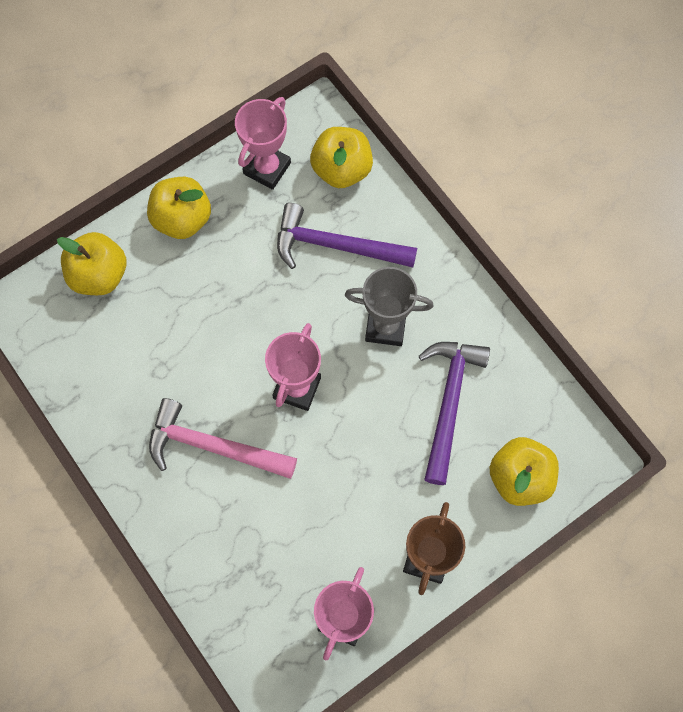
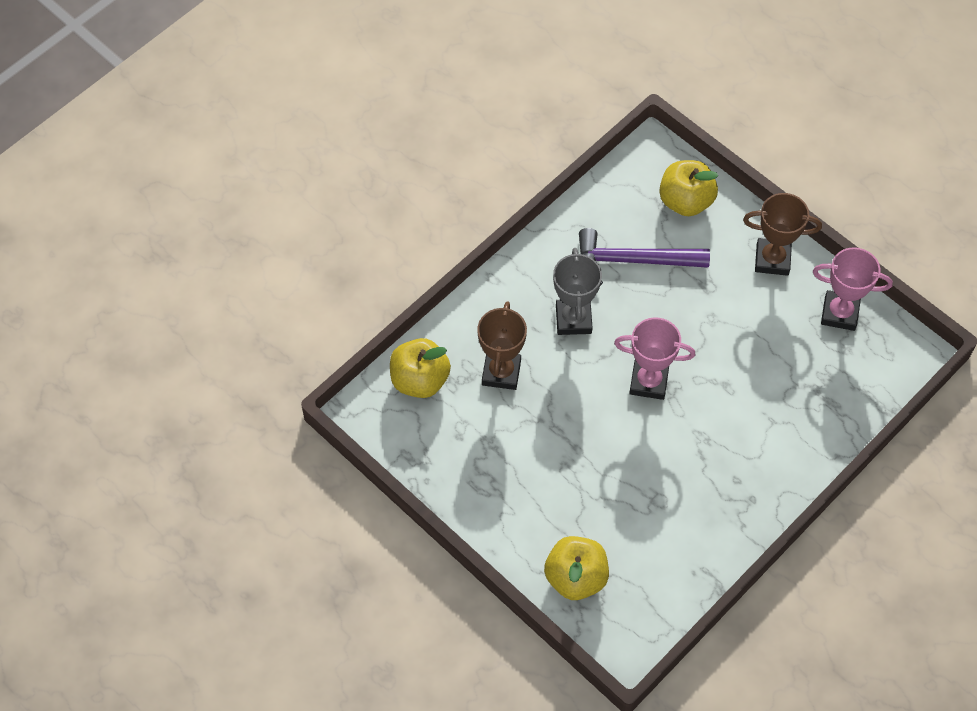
camera: 100 degrees left, 10 degrees down
(182, 219) = (500, 513): yellow apple -> none
(213, 446) = (720, 441): pink hammer -> none
(267, 168) = (430, 446): pink trophy -> none
(336, 245) = (501, 372): purple hammer -> brown trophy

